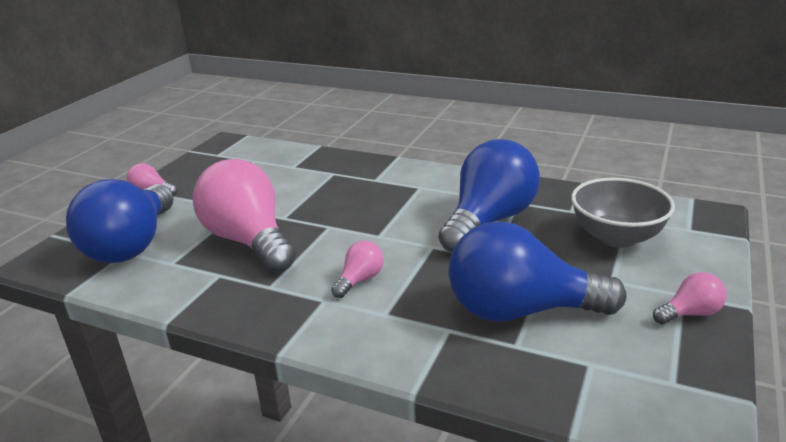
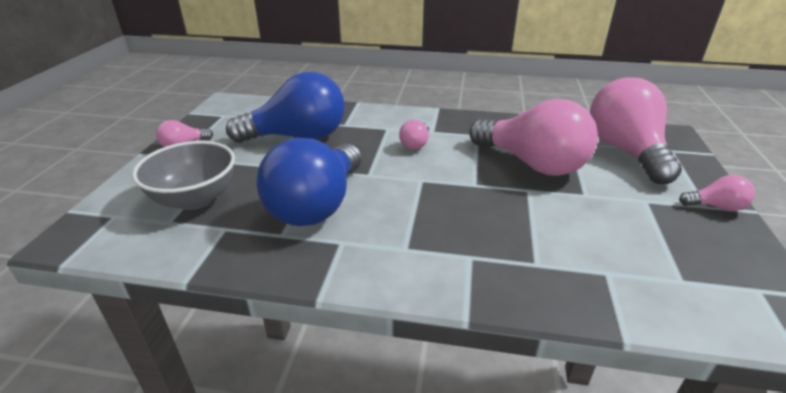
camera: 165 degrees right, 5 degrees up
(132, 245) = (625, 151): blue light bulb -> pink light bulb

